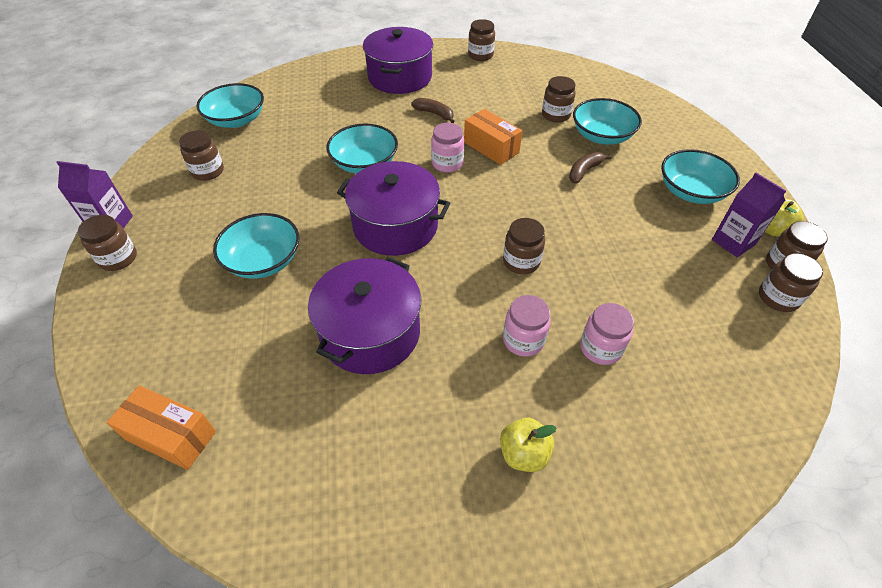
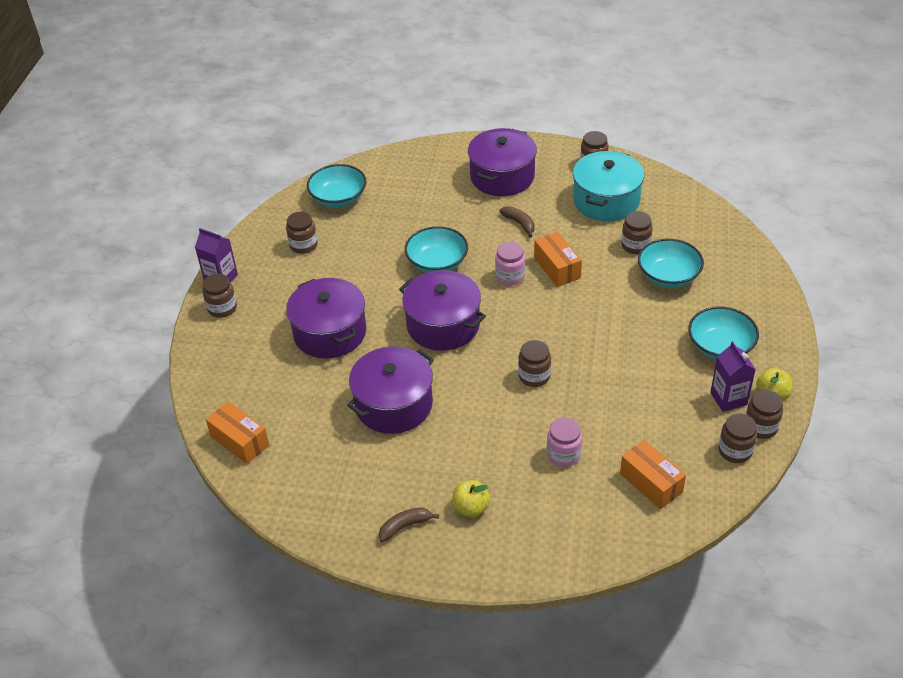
camera: 20 degrees right, 5 degrees down
(263, 261) = (330, 332): turquoise bowl -> purple pot
(507, 82) = (606, 201): none -> turquoise pot
(523, 340) = (506, 435): pink jar -> none
(584, 171) = (631, 308): brown banana -> brown banana (405, 526)
(717, 359) = (651, 483): none -> orange box

